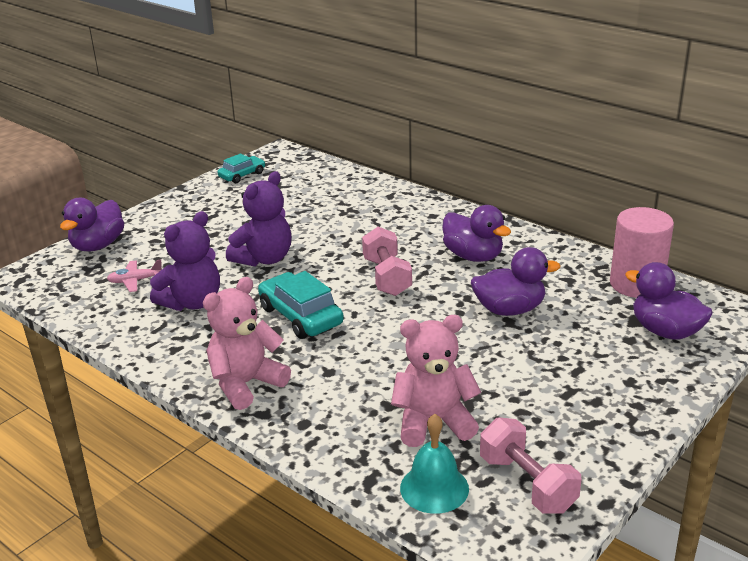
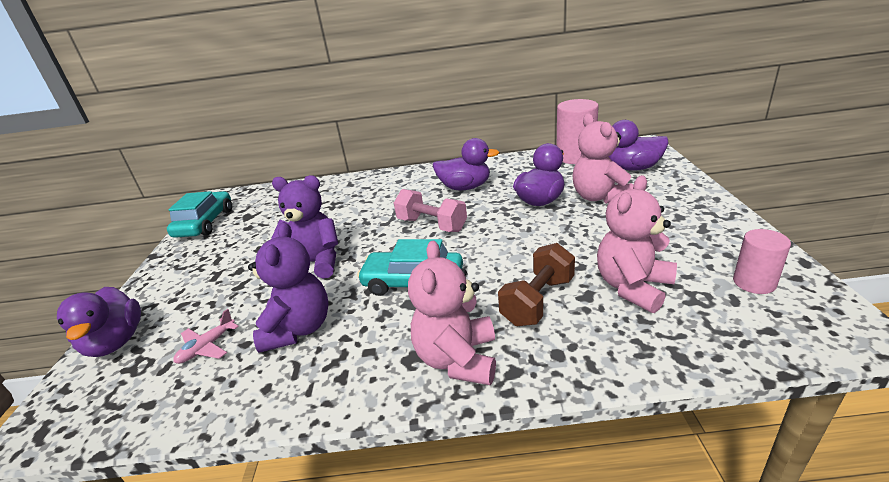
camera: 40 degrees left, 0 degrees up
(242, 175) = (205, 223): turquoise car -> turquoise car, size x1.62
(264, 259) = (315, 263): purple teddy bear -> purple teddy bear turned 75 degrees counterclockwise
(353, 385) = (538, 301): none -> brown dumbbell
(434, 488) = (723, 328): turquoise bell -> none
(527, 484) = (754, 283): pink dumbbell -> pink cylinder
(566, 339) = (599, 197): none -> pink teddy bear

